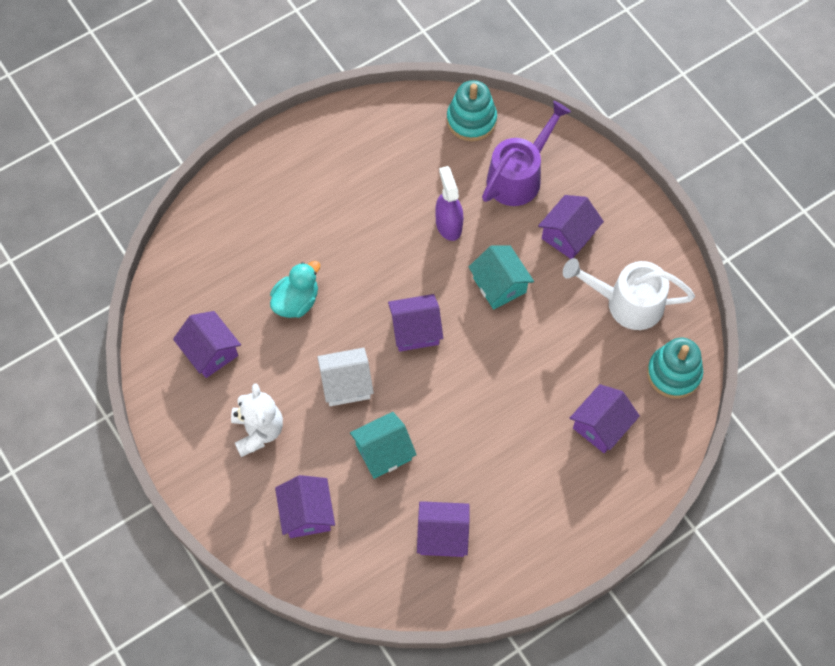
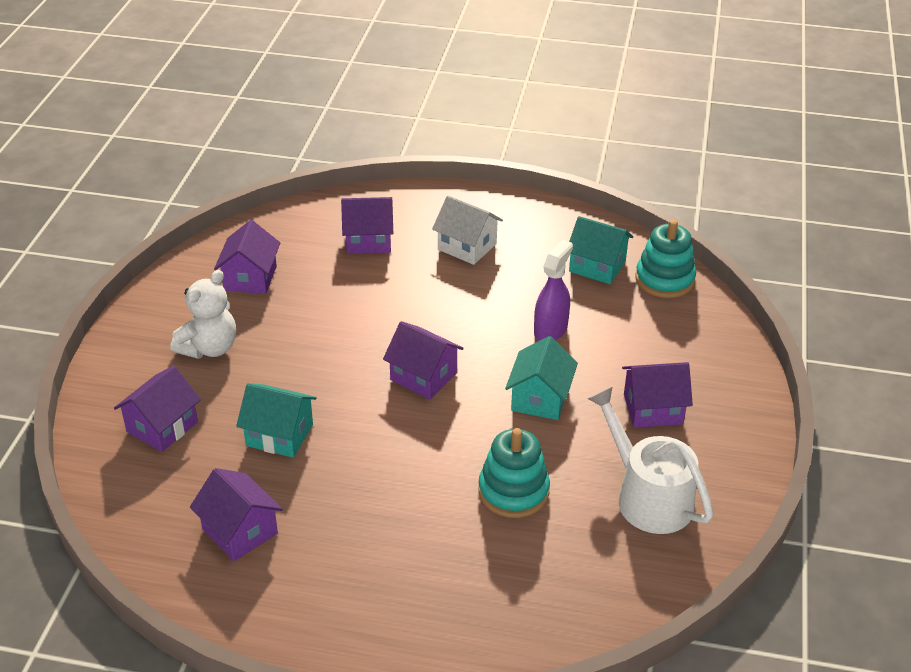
camera: 45 degrees right, 25 degrees down
(296, 301) = (357, 293): turquoise duck -> none
(346, 384) = (317, 369): white house -> white house (467, 246)
(419, 143) = (597, 266): none -> turquoise house
(518, 176) = (659, 340): purple watering can -> none
(601, 426) = (495, 569): purple house -> purple house (368, 241)
(673, 373) = (625, 586): turquoise stacking toy -> turquoise stacking toy (513, 491)

